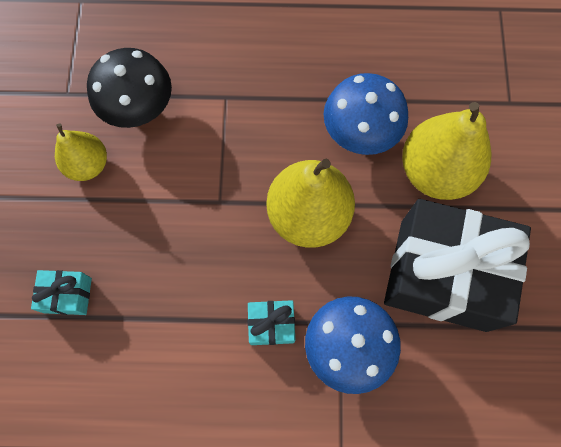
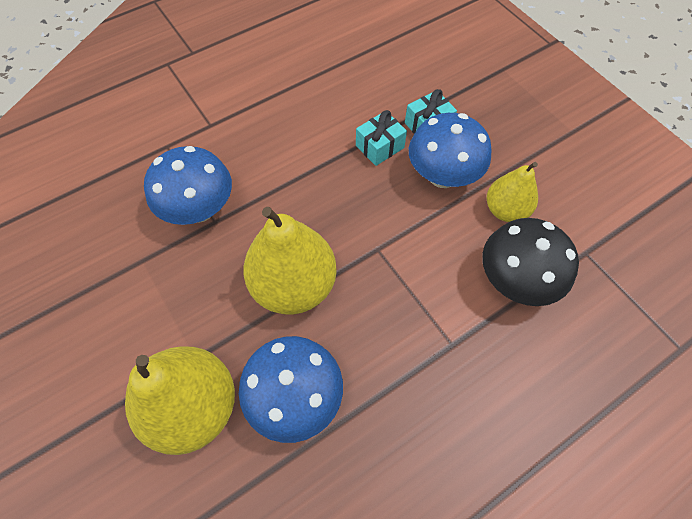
camera: 145 degrees right, 10 degrees down
(107, 231) = (442, 176): none -> blue mushroom
(271, 324) = (268, 190): turquoise gift -> turquoise gift (379, 147)
(443, 275) = (143, 309): black gift -> none

